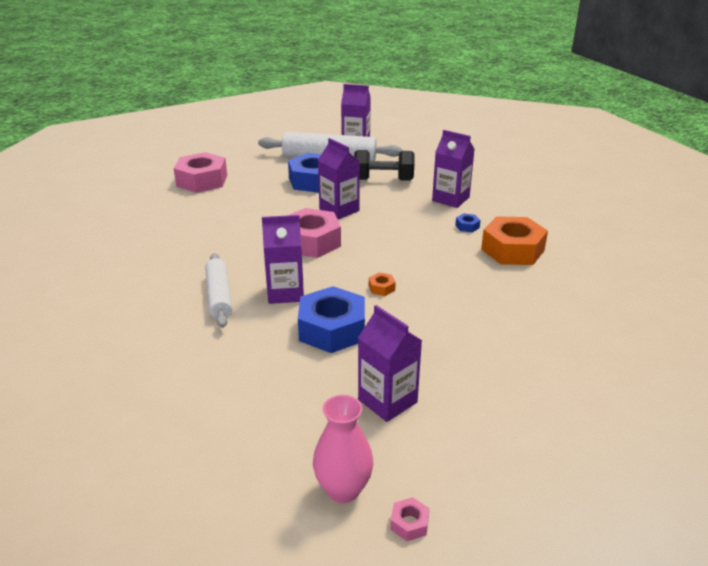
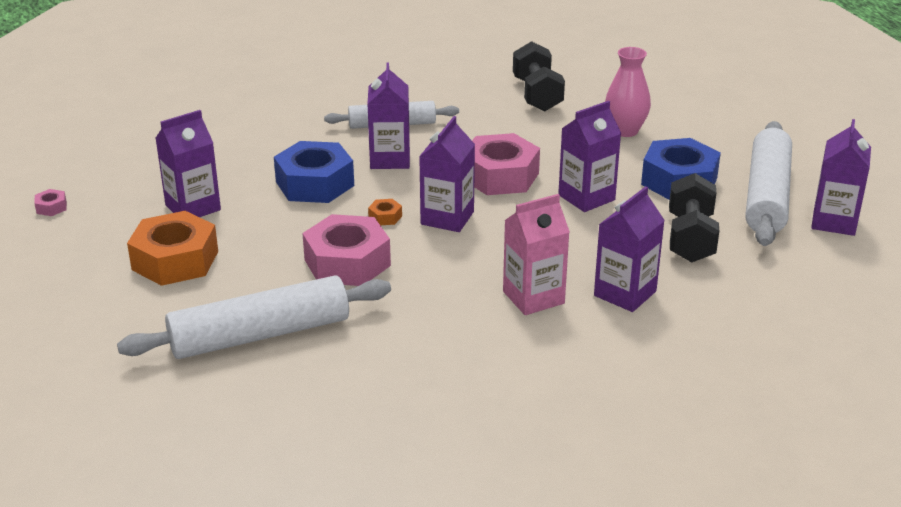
camera: 95 degrees right, 0 degrees up
(174, 230) = (537, 95): none -> black dumbbell
(202, 180) = (671, 104): pink nut -> pink nut (347, 262)
(343, 489) = (101, 181): pink vase -> pink vase (625, 131)
(377, 261) = (447, 218): none -> purple carton
(467, 226) = (533, 297): blue nut -> pink carton
(512, 250) = (460, 328): orange nut -> orange nut (175, 260)
(564, 331) = (260, 335): none -> white rolling pin

